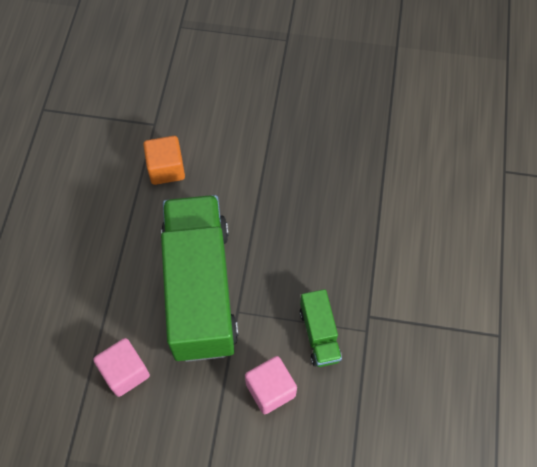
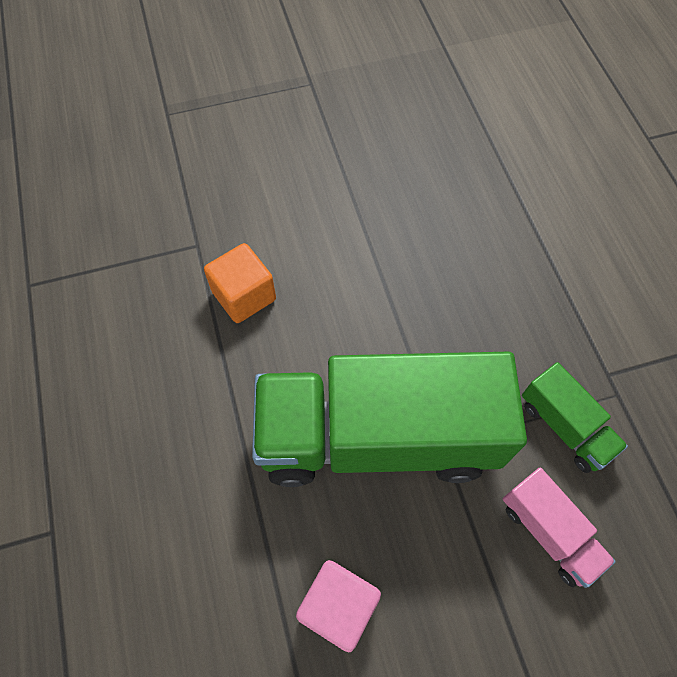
camera: 25 degrees left, 0 degrees up
(200, 289) = (378, 437): green truck -> green truck turned 60 degrees counterclockwise
(270, 390) = (549, 532): pink cube -> pink truck

